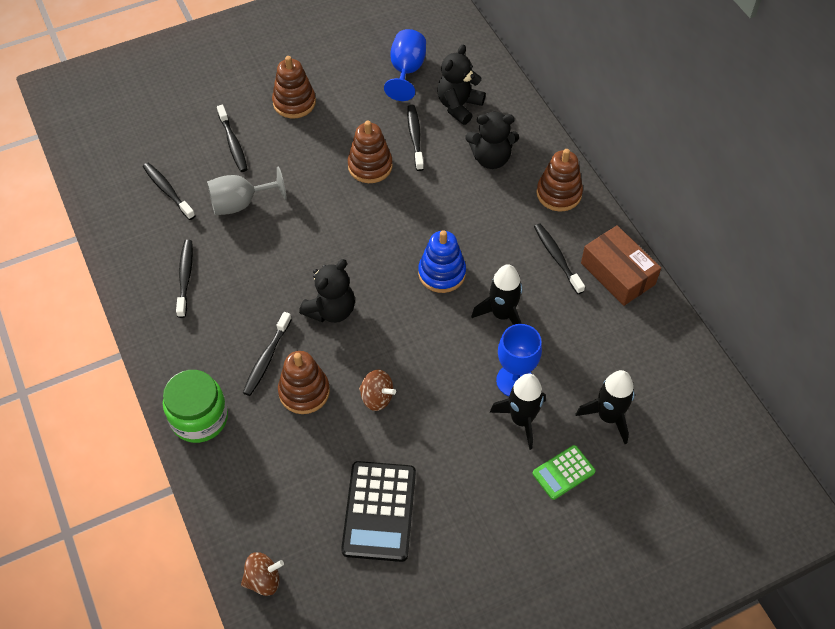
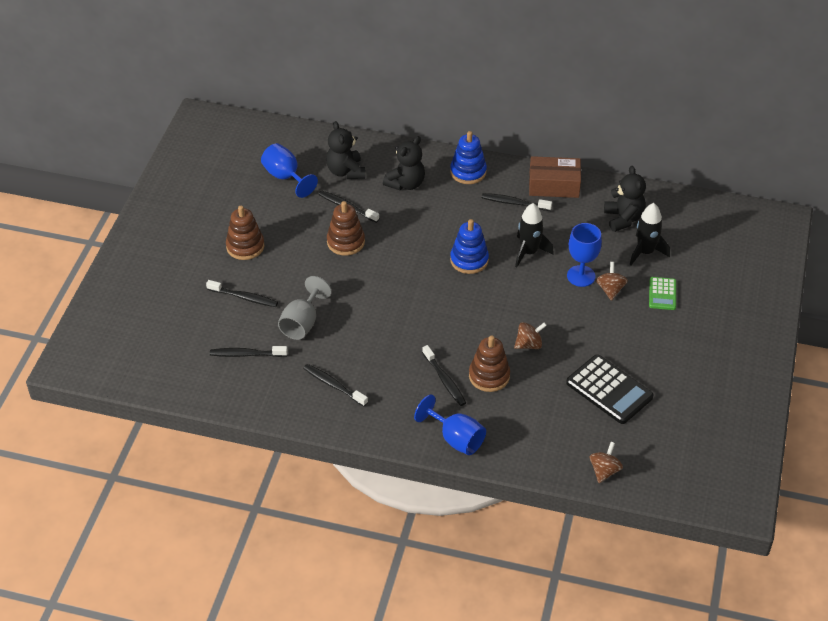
camera: 50 degrees left, 10 degrees down
(199, 418) = (455, 439): green jar -> blue goblet
(331, 310) = (440, 328): black teddy bear -> black teddy bear (623, 218)
(521, 420) = (610, 290): black rocket -> brown spinning top
(559, 194) = (468, 172): brown stacking toy -> blue stacking toy

